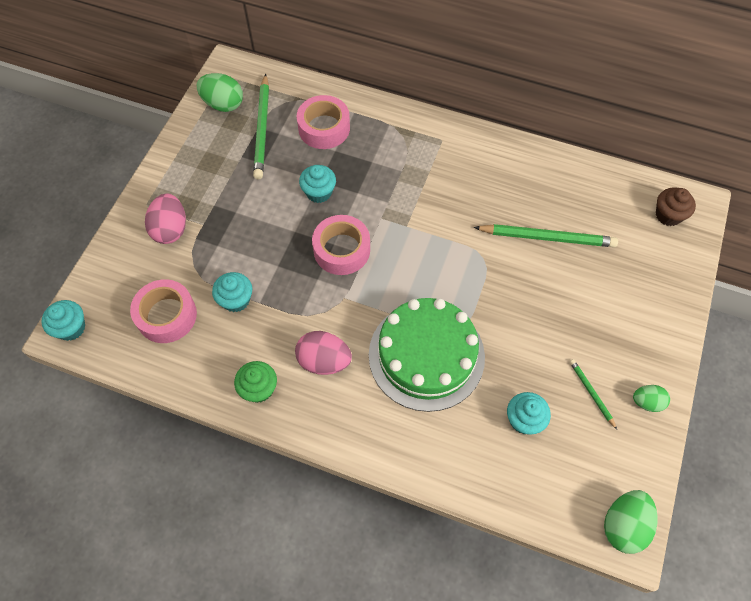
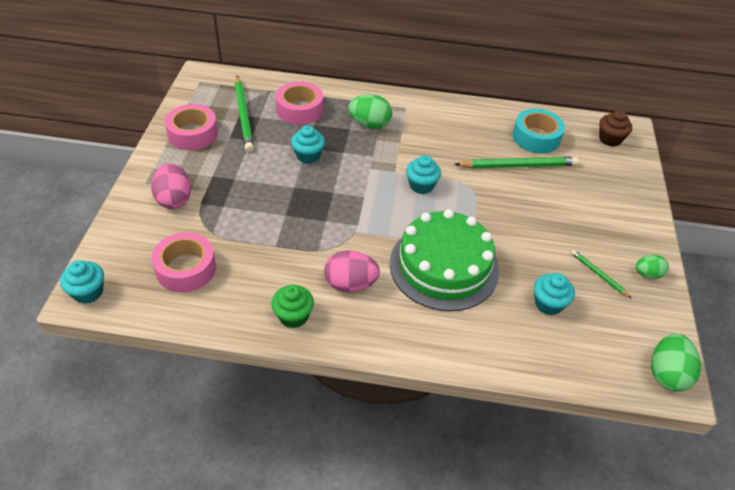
camera: 15 degrees left, 15 degrees down
(223, 104) = (203, 101): green egg -> green egg (369, 124)
(236, 300) = (252, 247): turquoise cupcake -> turquoise cupcake (421, 185)
(342, 250) = (341, 196): pink tape -> pink tape (193, 134)
(580, 201) = (536, 137): none -> turquoise tape

